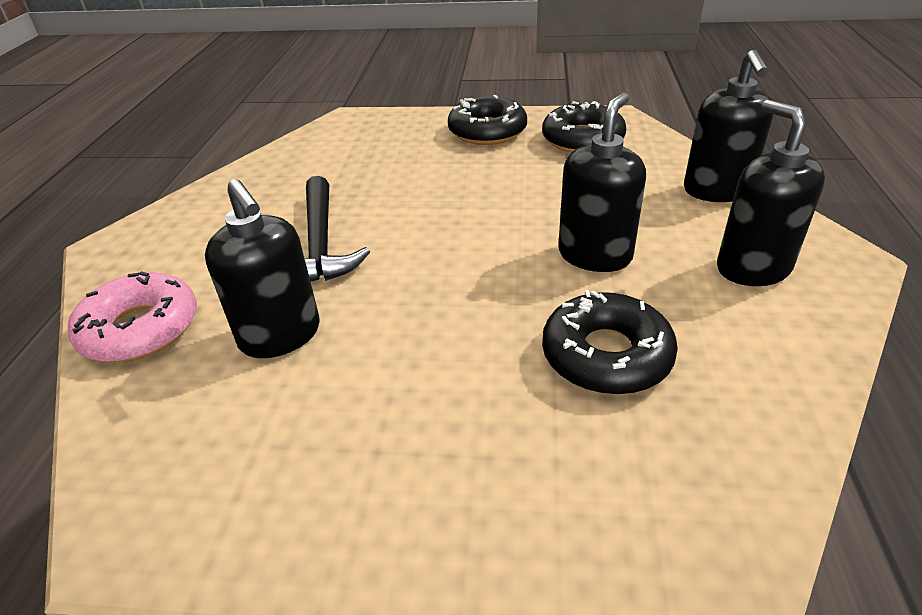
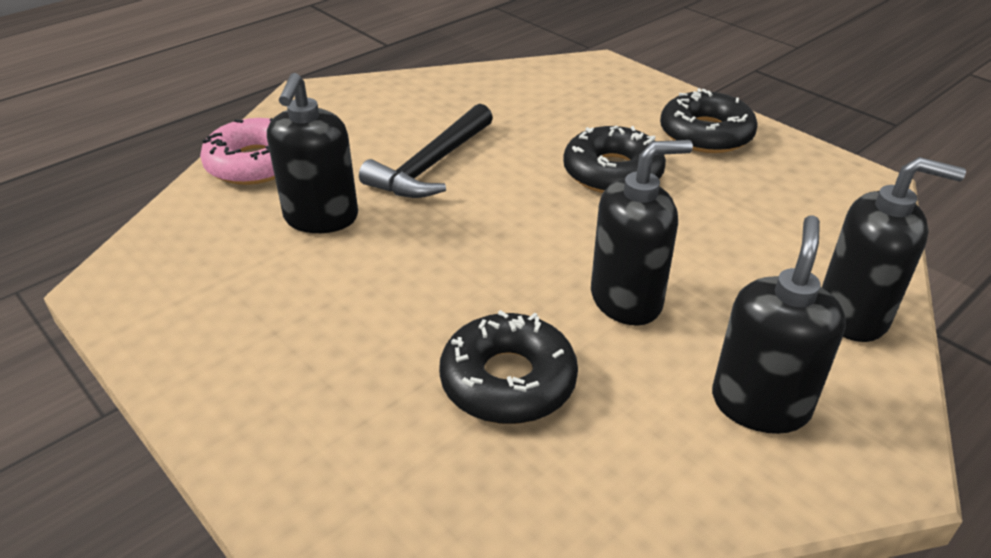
camera: 40 degrees right, 0 degrees up
(582, 139) = (791, 188): black donut -> black donut (612, 172)
(716, 191) = (853, 315): black soap dispenser -> black soap dispenser turned 120 degrees counterclockwise

